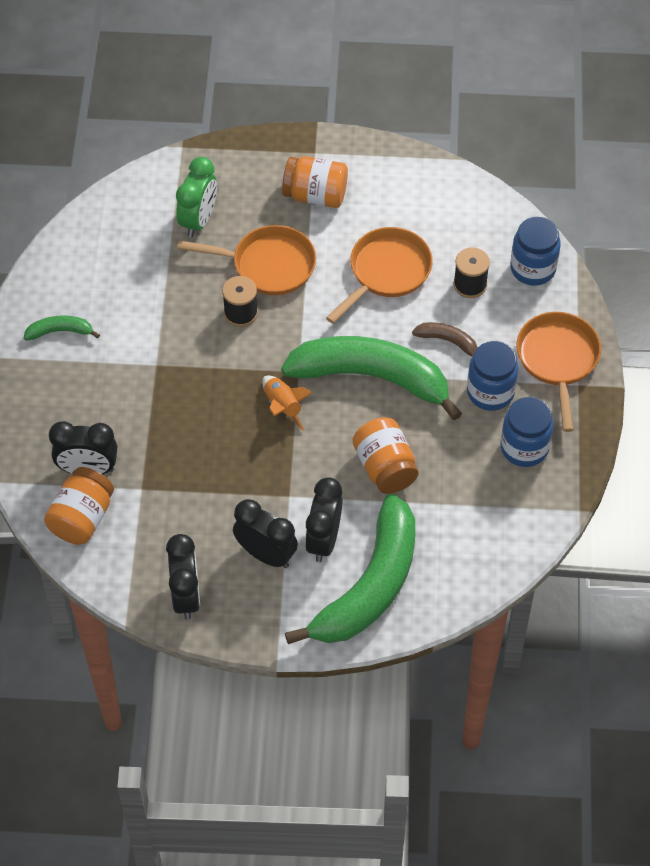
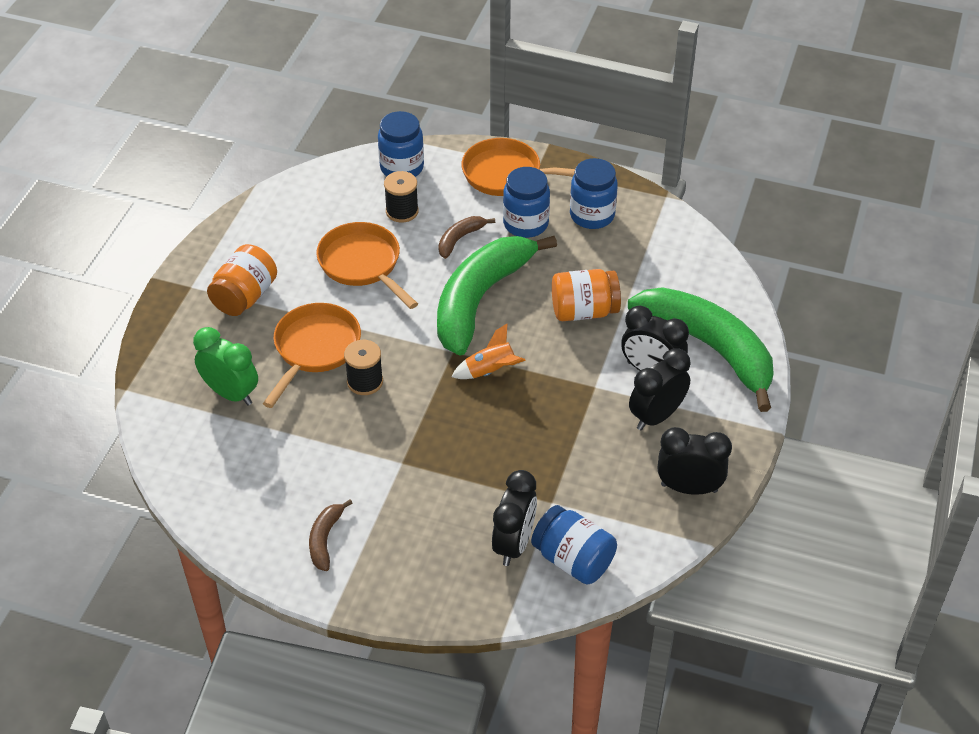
camera: 75 degrees left, 10 degrees down
(60, 331) = (325, 539): green banana -> brown banana
(82, 518) = (573, 560): orange jar -> blue jar

